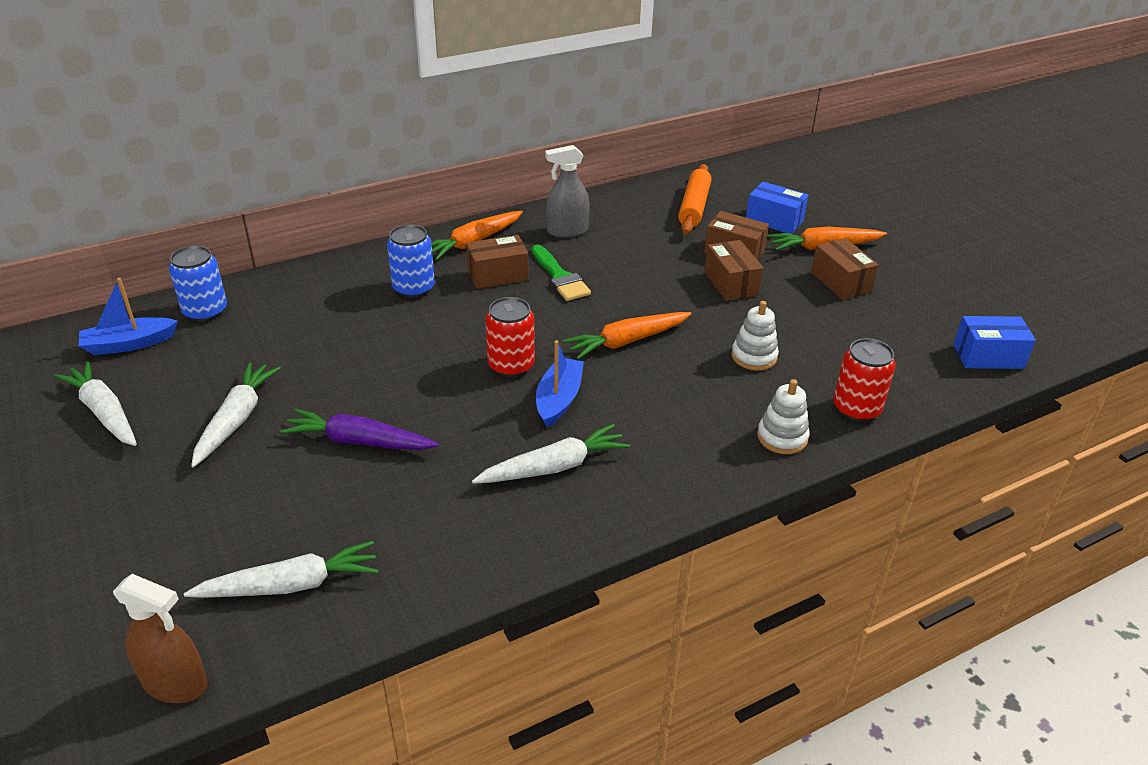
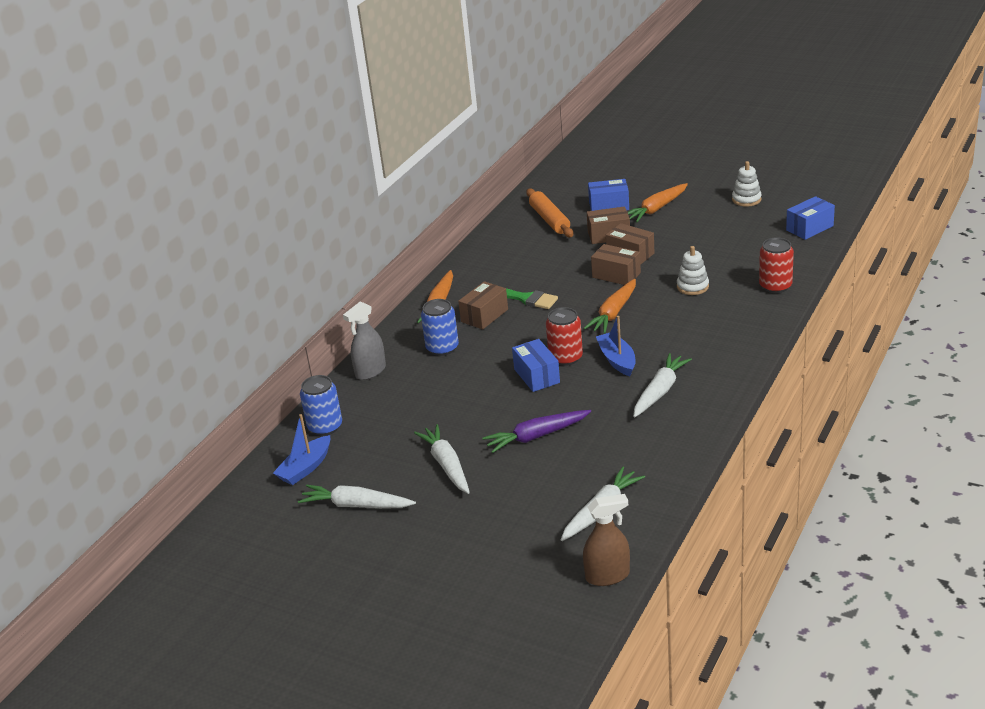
camera: 30 degrees left, 5 degrees down
(455, 370) = (536, 376): none -> blue box
(567, 231) = (490, 270): grey spray bottle -> grey spray bottle (370, 371)
(782, 437) = (755, 318): white stacking toy -> white stacking toy (746, 199)
(840, 282) = (690, 224): brown box -> brown box (616, 275)

